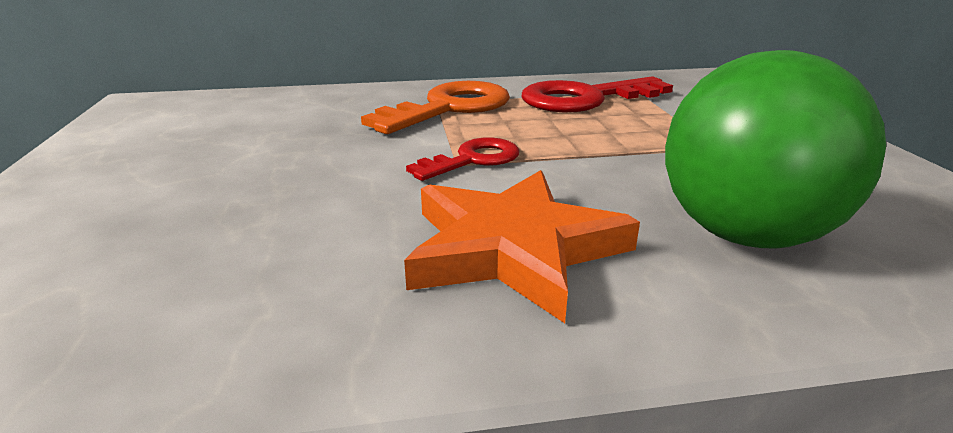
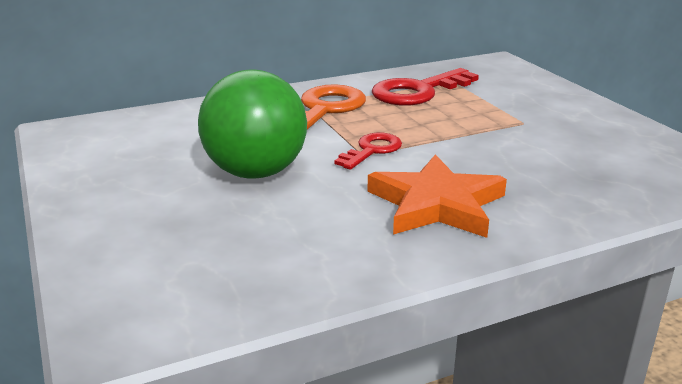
camera: 15 degrees left, 0 degrees up
(745, 234) = (560, 179): green ball -> green ball (256, 172)

